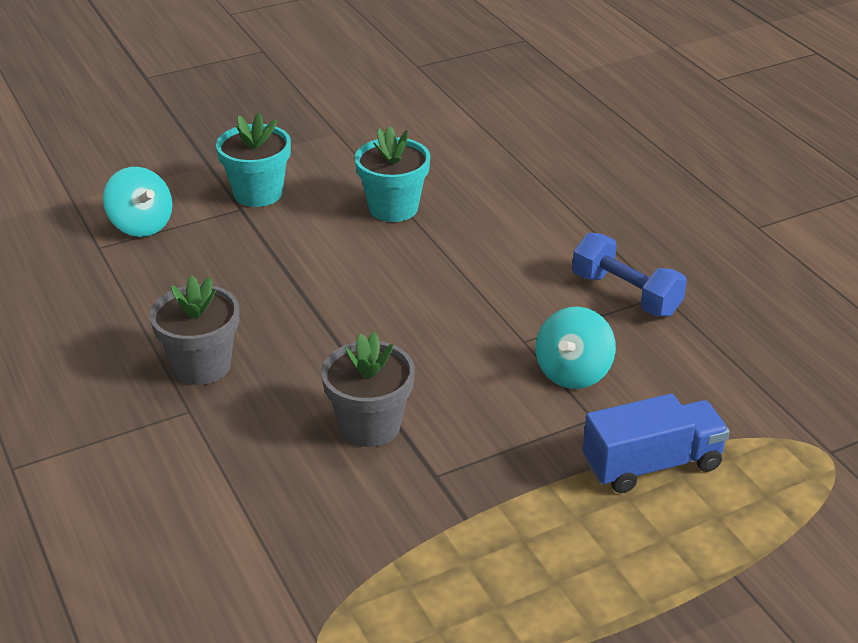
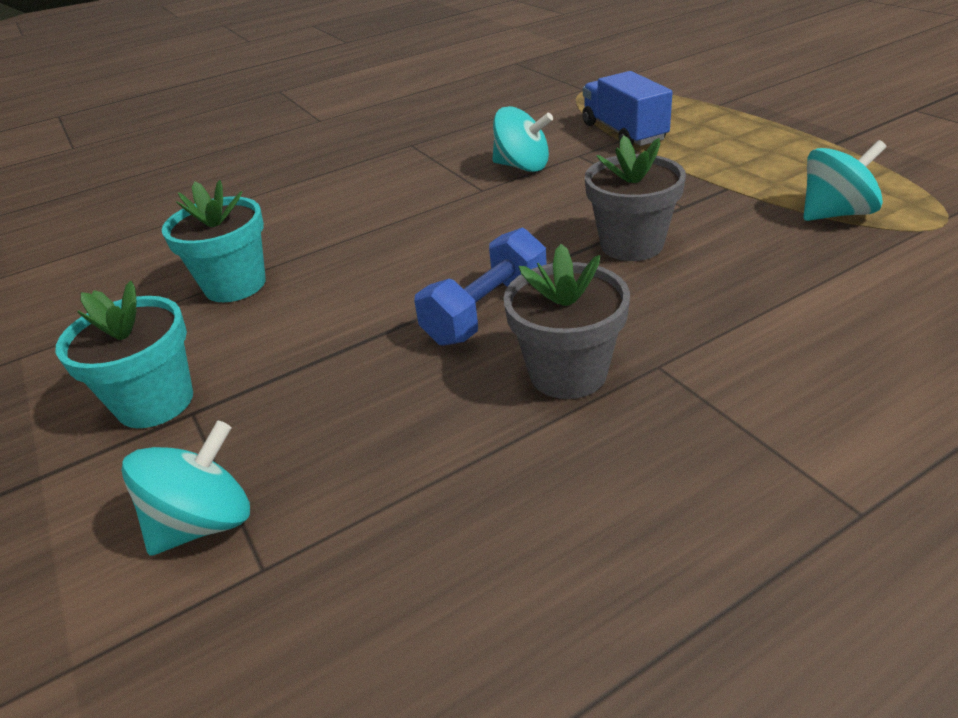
camera: 90 degrees left, 0 degrees up
(375, 585) = (835, 213): none -> turquoise spinning top
(626, 294) = (411, 156): blue dumbbell -> blue dumbbell (486, 312)

